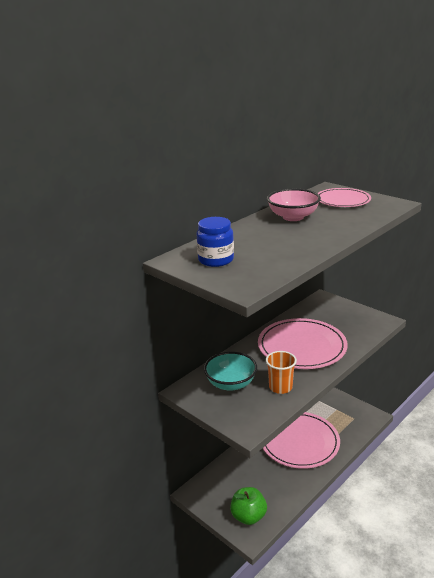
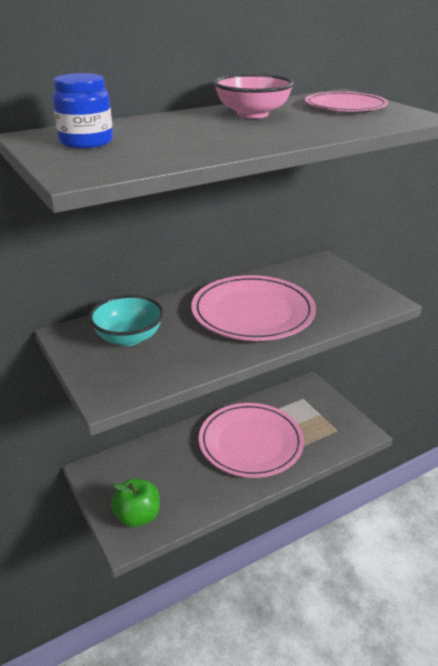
camera: 15 degrees right, 5 degrees up
(280, 387) = (188, 355): orange cup -> none

